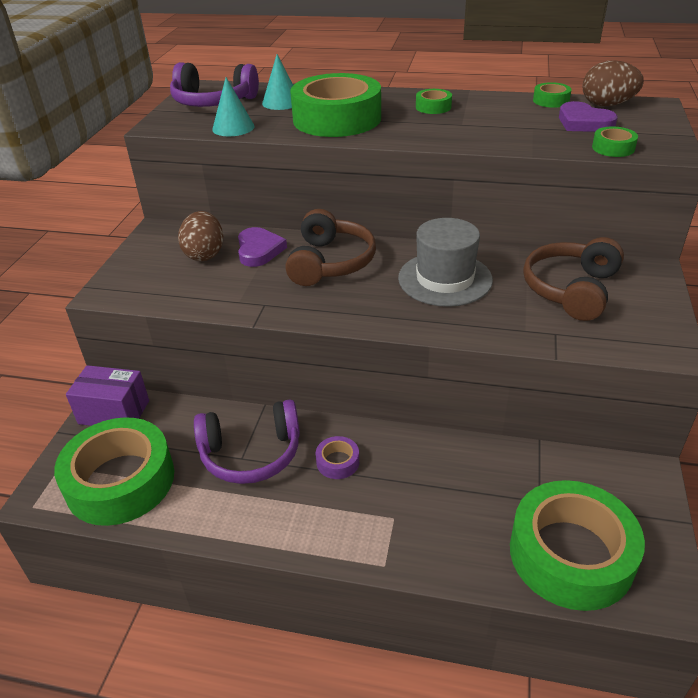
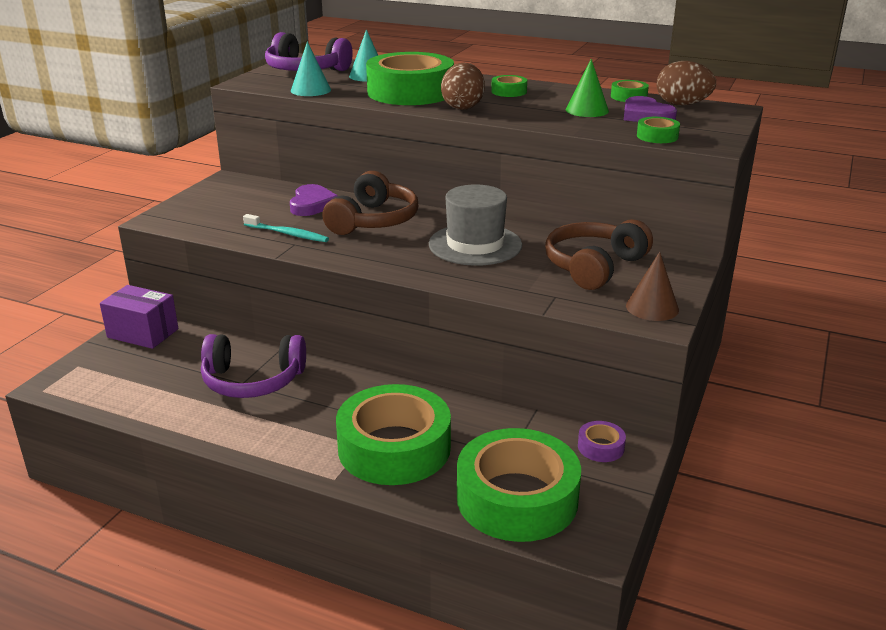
camera: 10 degrees right, 10 degrees down
(120, 481) = (126, 383): green tape -> green tape (394, 448)
(204, 254) = (260, 202): brown egg -> brown egg (463, 107)
(251, 292) = (287, 234): none -> turquoise toothbrush
(337, 462) = (330, 398): purple tape -> purple tape (600, 447)
(523, 122) = (587, 110): none -> green cone
(653, 333) = (652, 307): none -> brown cone

